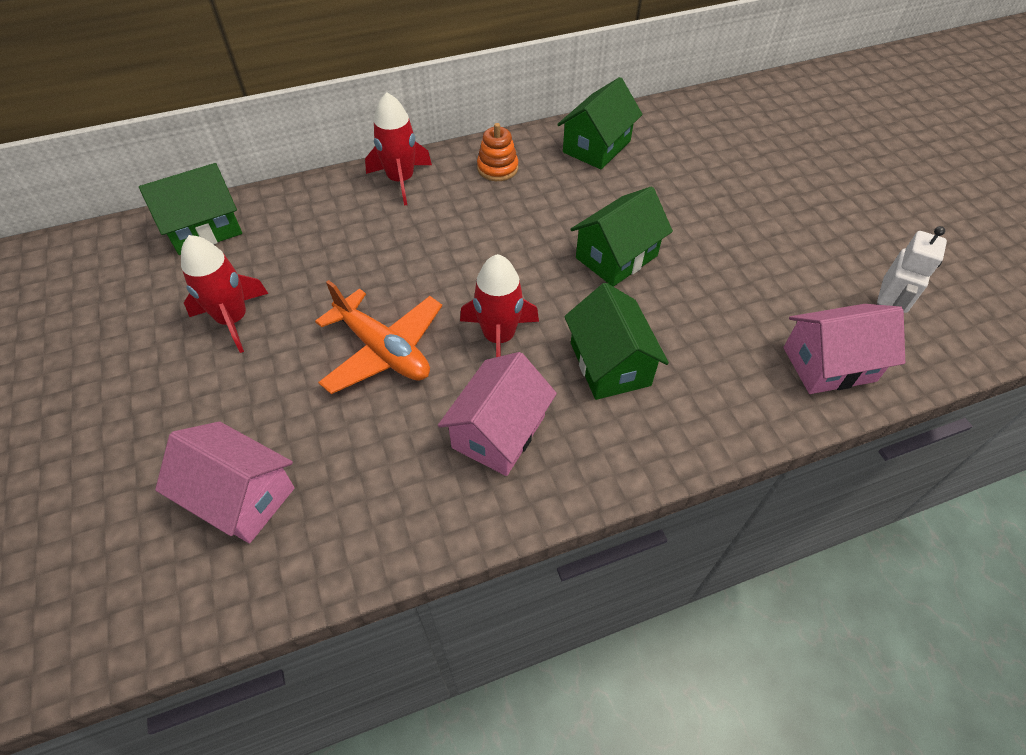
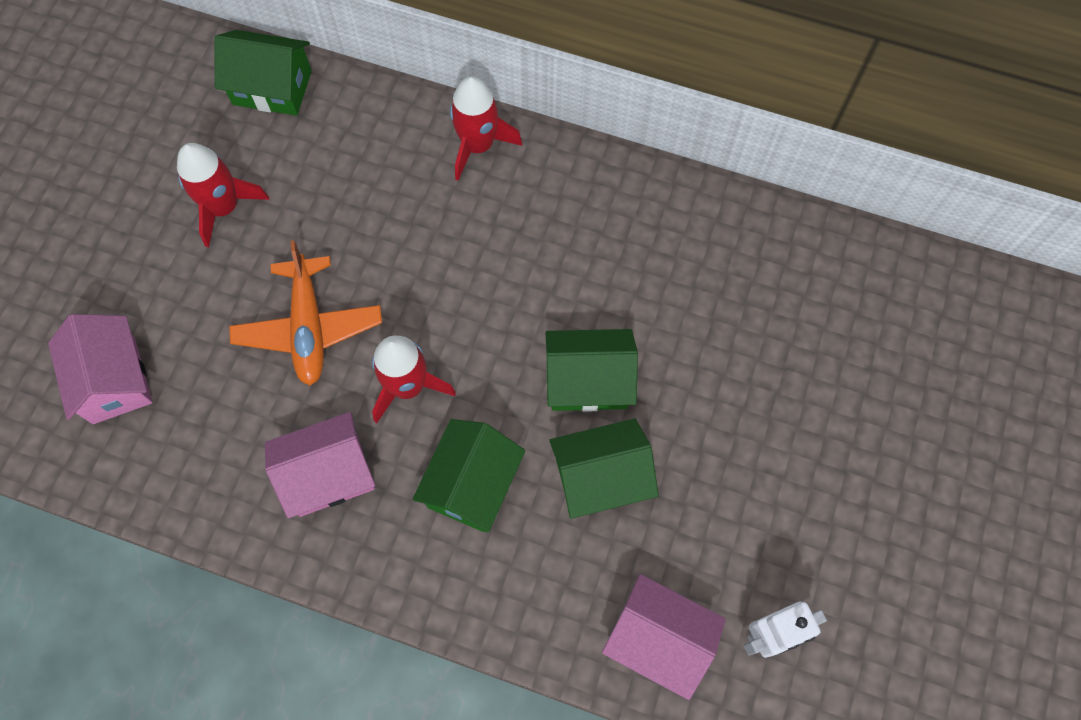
camera: 40 degrees right, 15 degrees up
(497, 168) = (579, 194): orange stacking toy -> none
(596, 147) = (703, 234): green house -> green house (600, 477)

